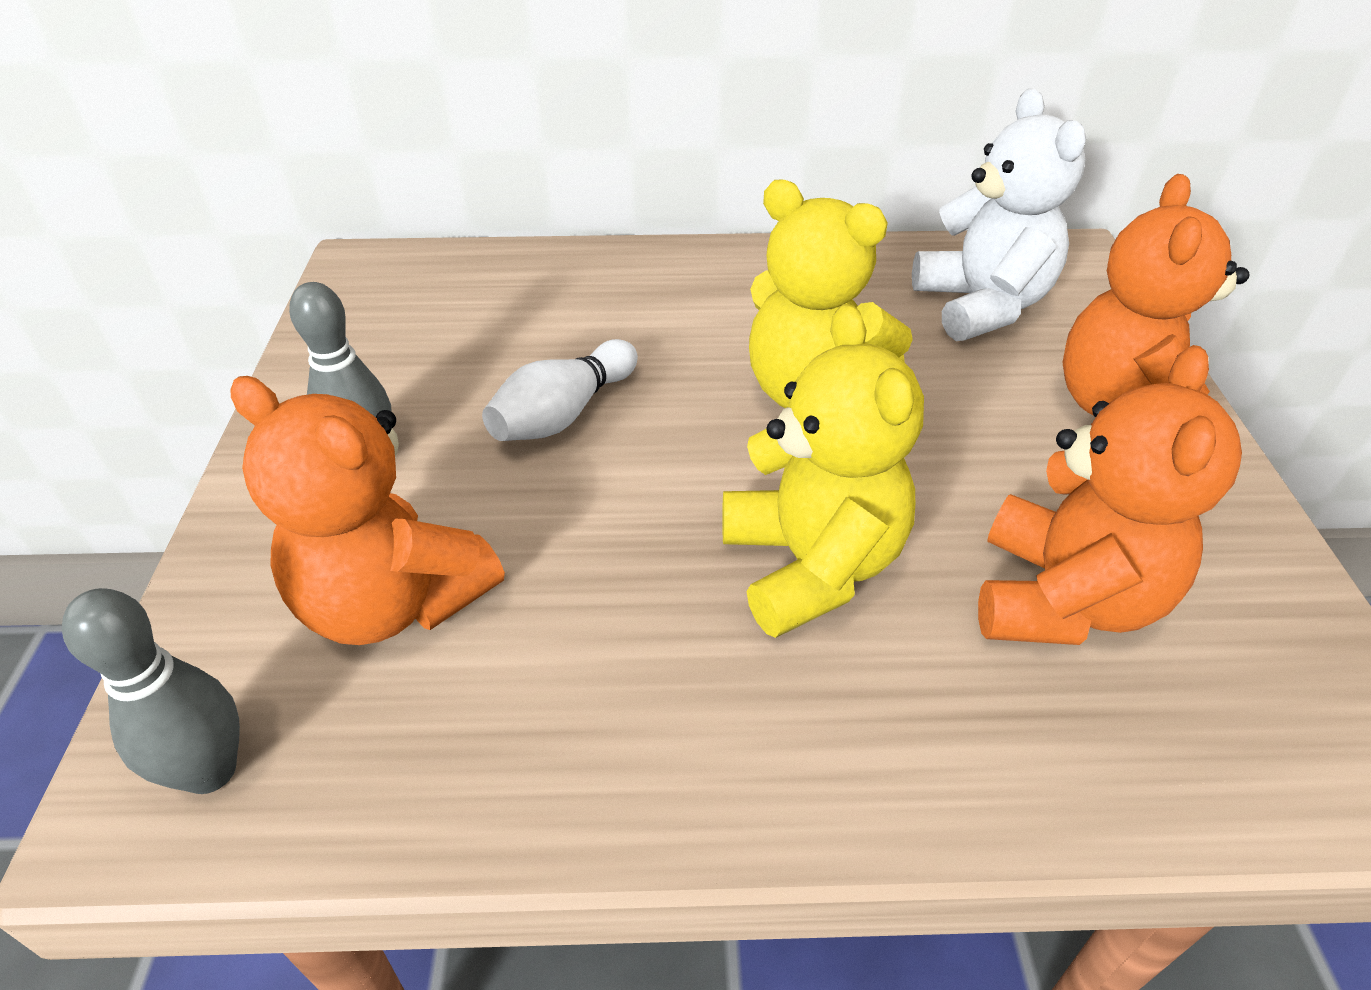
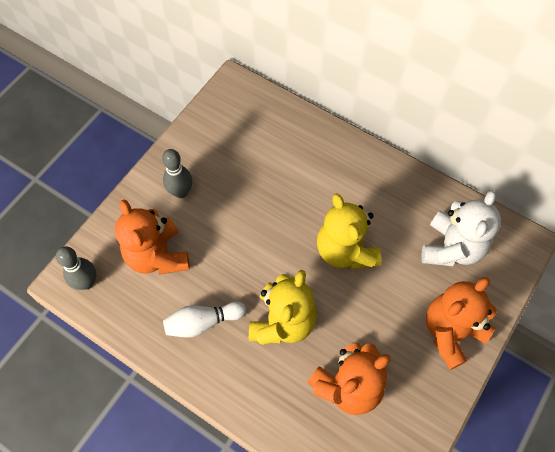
camera: 35 degrees right, 20 degrees up
(563, 414) = (253, 209): white bowling pin -> white bowling pin (202, 322)

